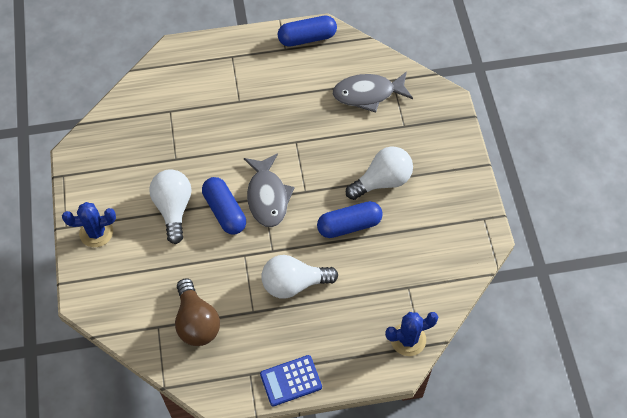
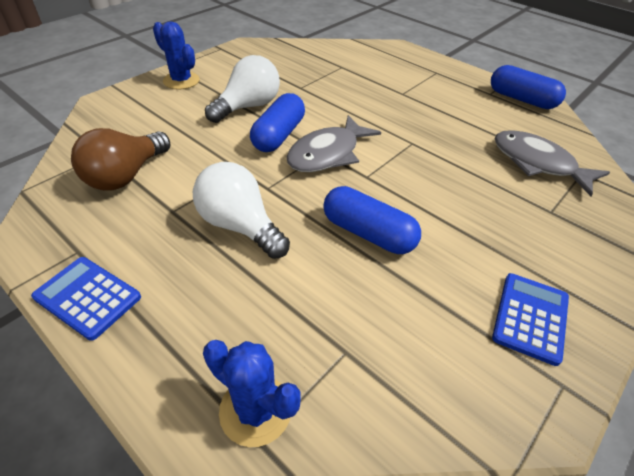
camera: 50 degrees right, 15 degrees down
(382, 181) = (460, 231): white light bulb -> none
(449, 199) = (530, 317): none -> blue calculator

